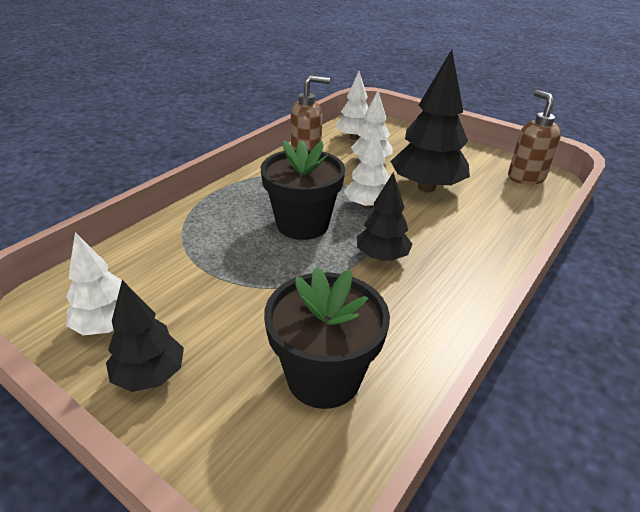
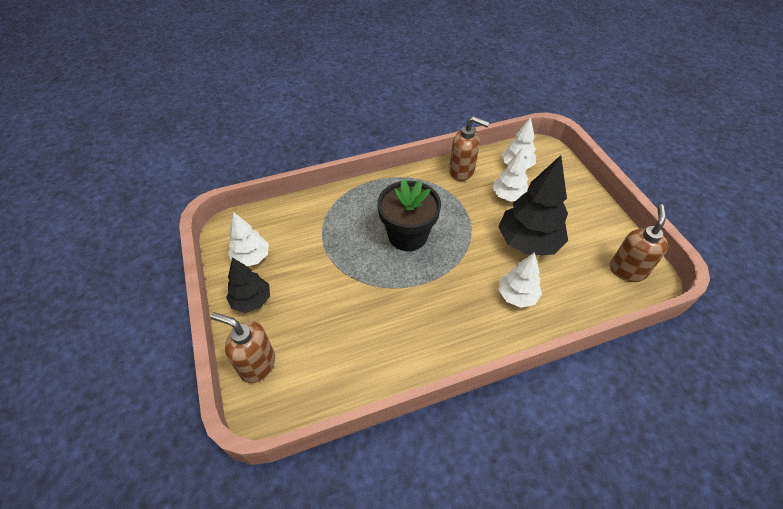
camera: 35 degrees right, 15 degrees up
(227, 451) = (257, 364): none -> brown soap dispenser
(323, 377) = (332, 352): black flower pot -> none
(367, 205) = (466, 239): white tree -> white tree (517, 296)
(382, 257) = (437, 288): black tree -> none

